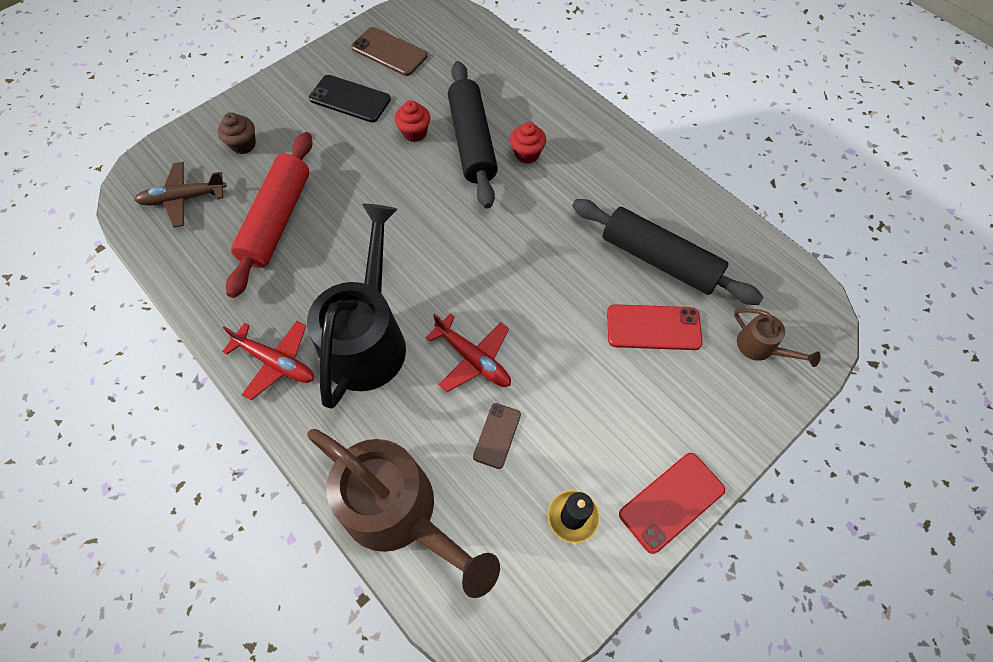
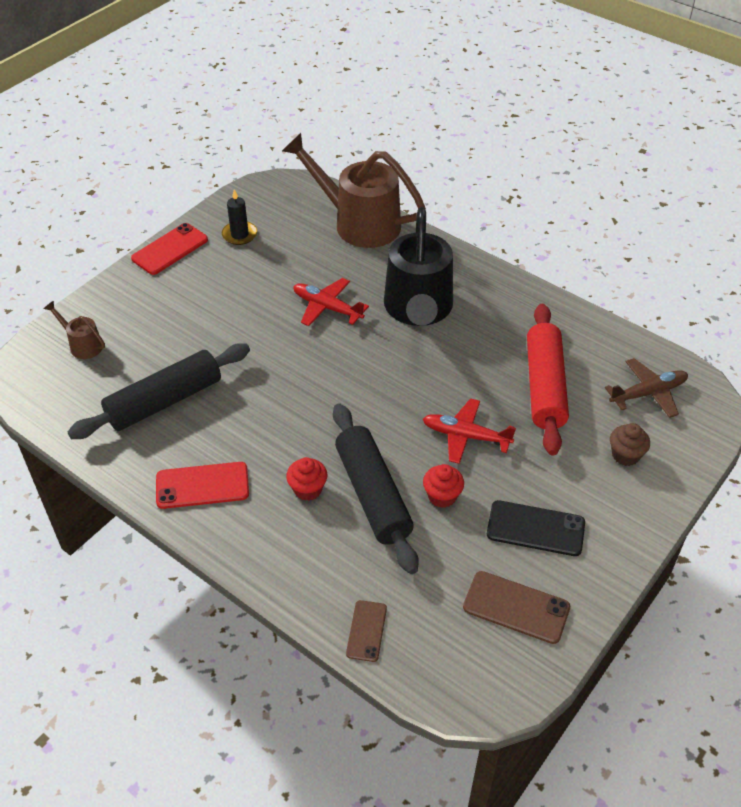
camera: 170 degrees right, 15 degrees down
(276, 362) = (485, 286): red plane -> red plane (466, 436)
(497, 435) = (299, 267): brown phone -> brown phone (366, 631)
(653, 327) = (175, 347): red phone -> red phone (202, 485)
(659, 260) = (164, 401): black rolling pin -> black rolling pin turned 60 degrees counterclockwise

